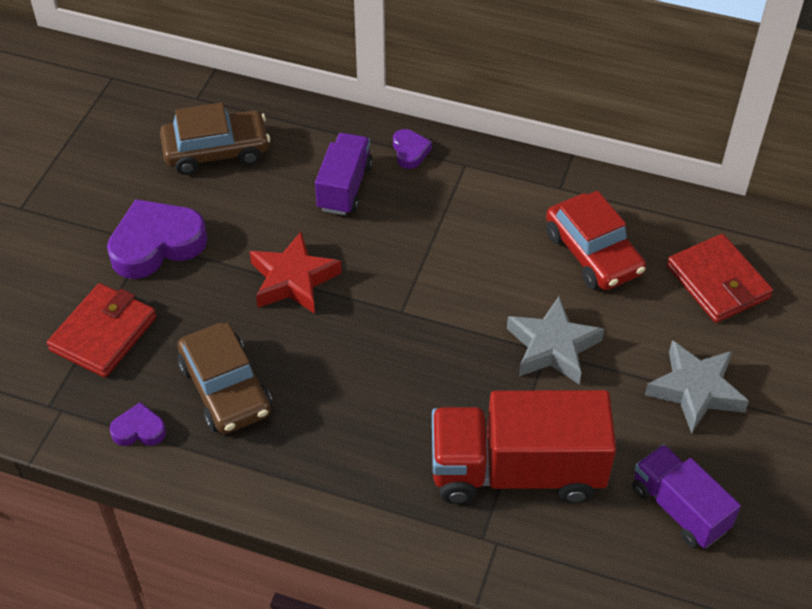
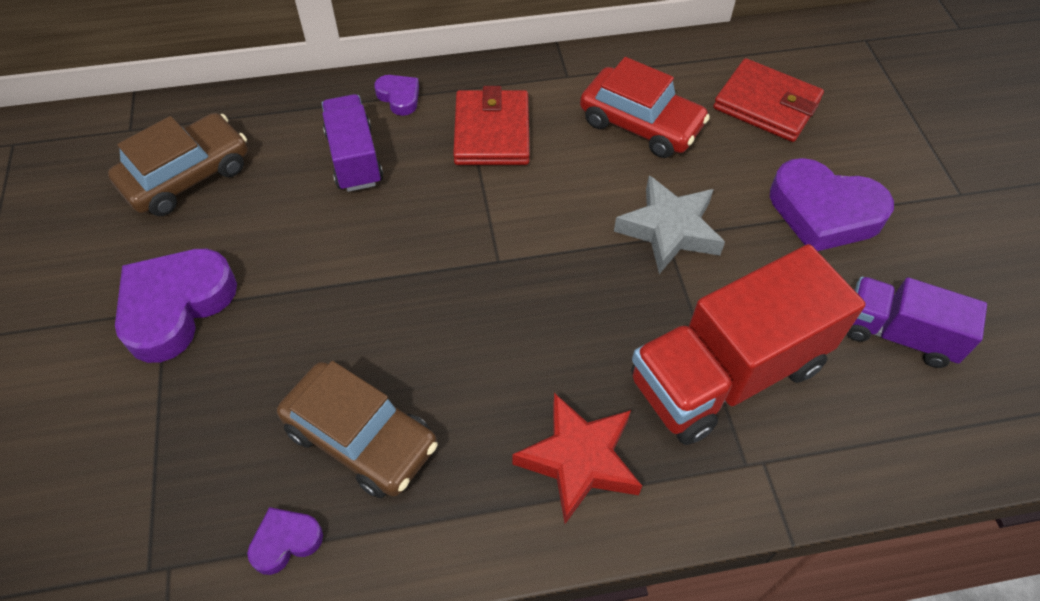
camera: 30 degrees left, 5 degrees up
(103, 333) = (170, 443): red wallet -> red wallet (492, 132)
(293, 279) = (361, 278): red star -> red star (579, 460)
(695, 390) = (824, 212): grey star -> purple heart

